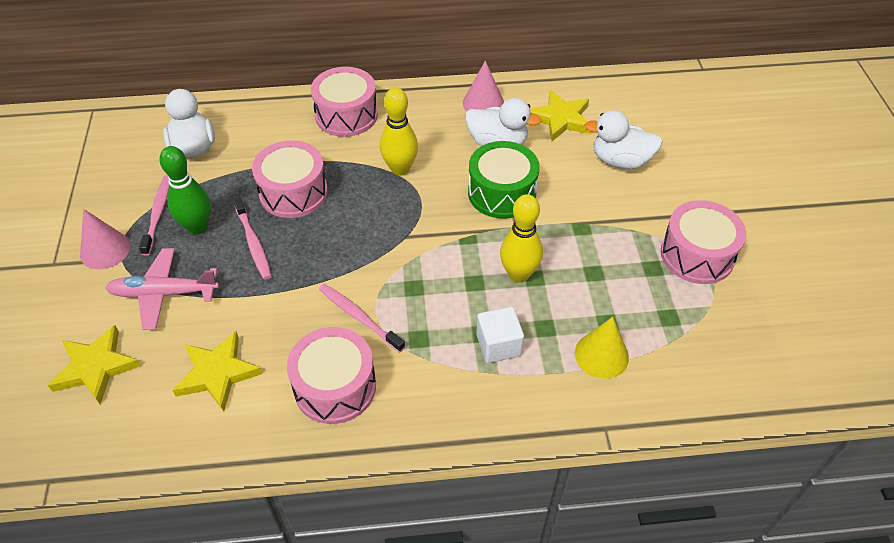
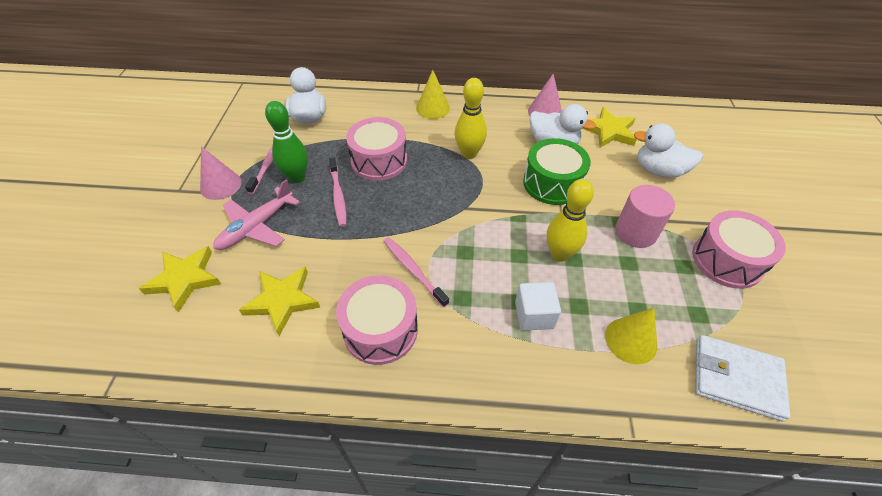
camera: 10 degrees right, 0 degrees up
(164, 293) = (257, 226): pink plane -> pink plane turned 60 degrees counterclockwise
(346, 115) = (433, 108): pink drum -> yellow cone
(599, 237) = (635, 232): none -> pink cylinder
(708, 376) = (736, 378): none -> white wallet

